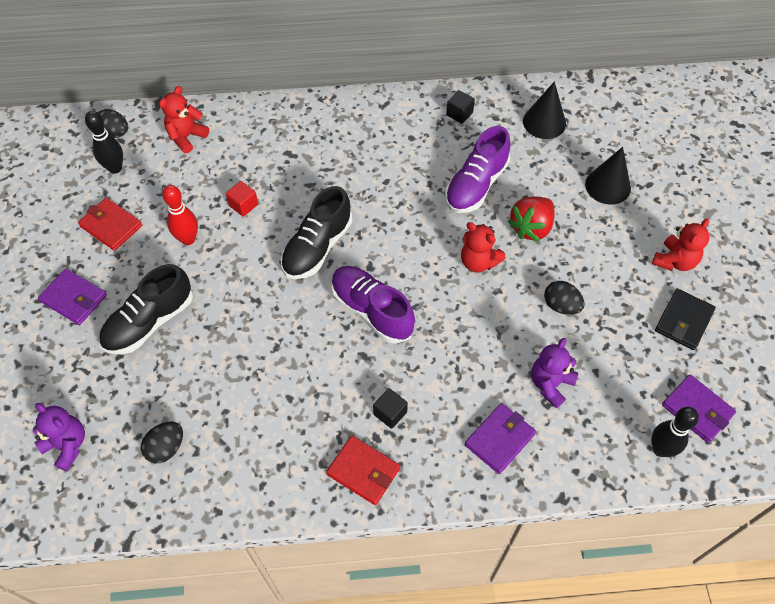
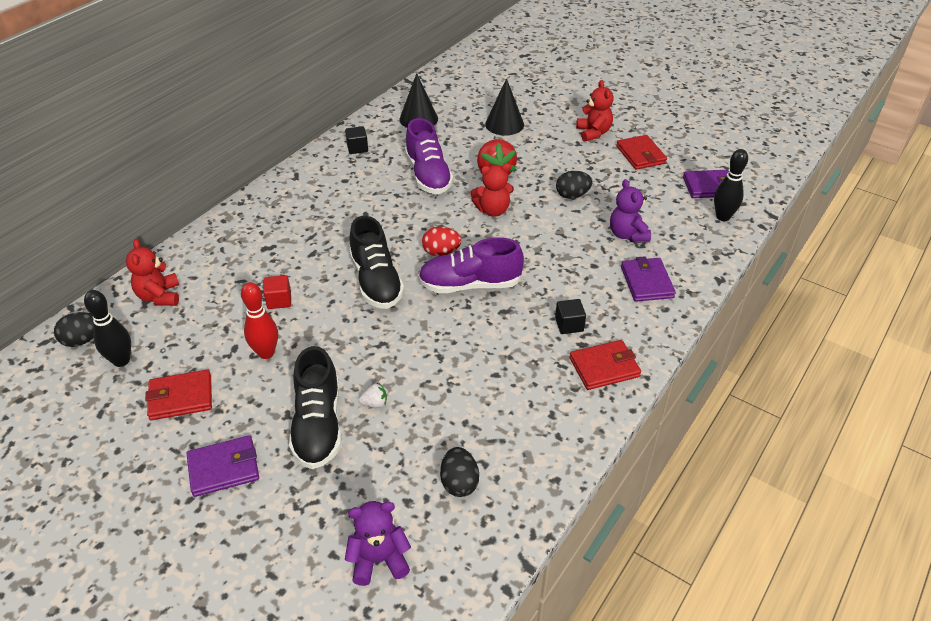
camera: 50 degrees left, 15 degrees down
(196, 340) = (374, 403): none -> white strawberry
(390, 264) = (441, 252): none -> red egg
(683, 321) = (640, 155): black wallet -> red wallet

